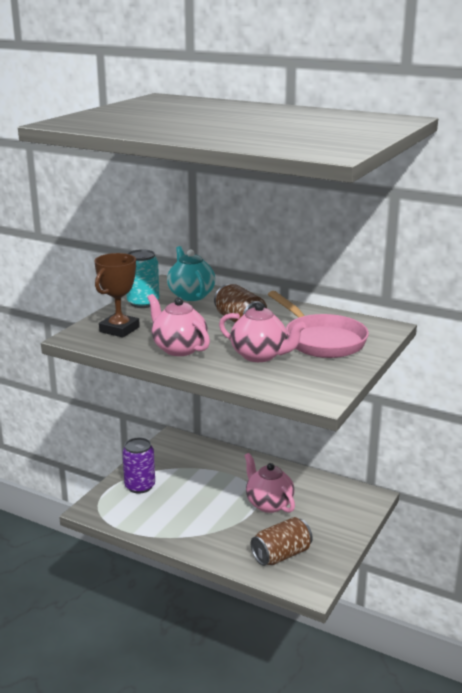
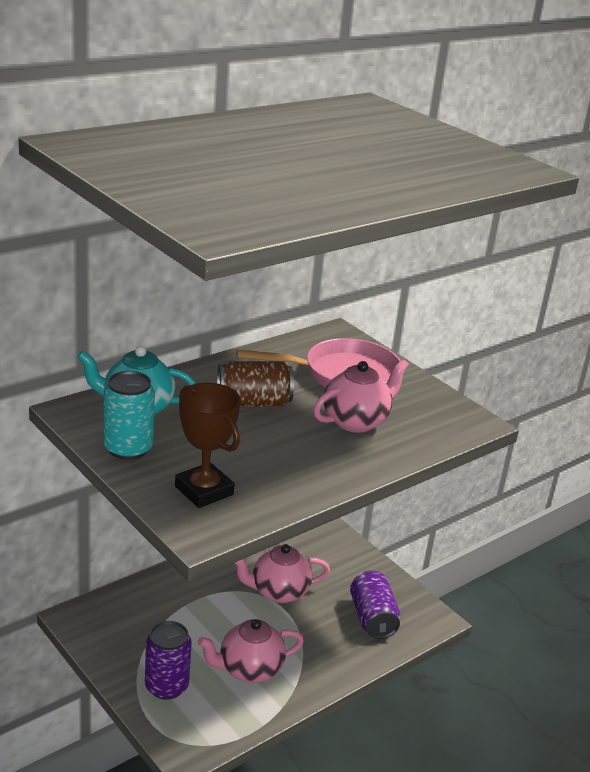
camera: 70 degrees left, 5 degrees up
(179, 349) = (300, 465): pink teapot -> pink teapot (249, 669)
(281, 555) = (372, 618): brown can -> purple can

